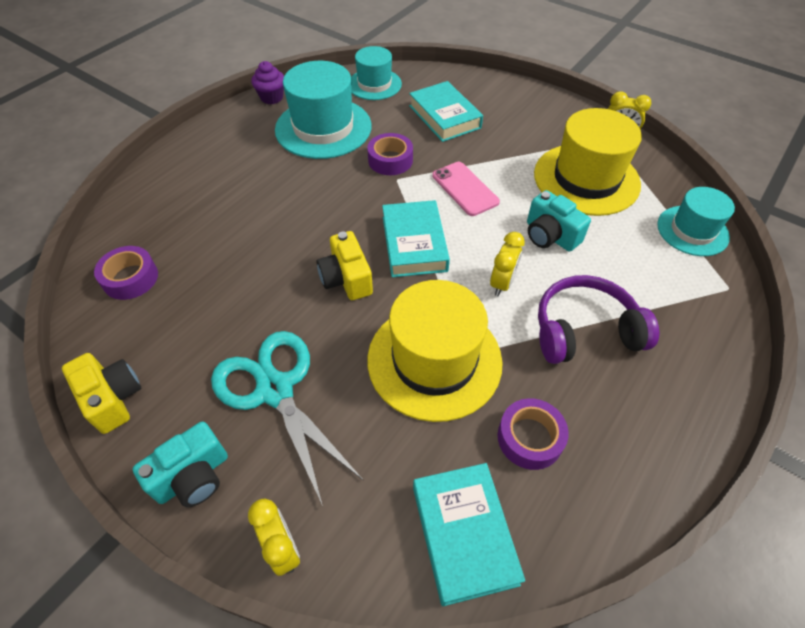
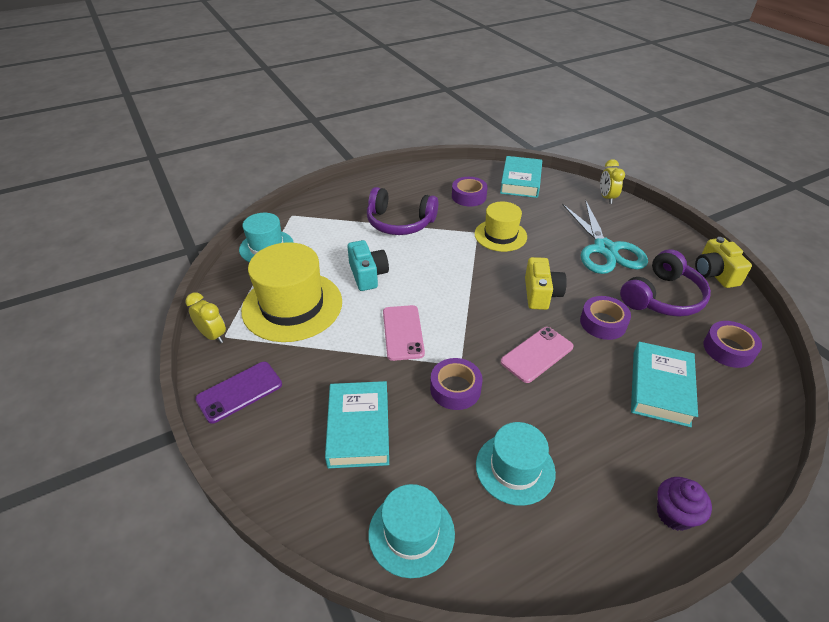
camera: 155 degrees left, 10 degrees down
(193, 476) = (654, 229): turquoise camera -> none
(196, 326) = (662, 297): none -> purple headphones
(269, 265) = (603, 323): none -> purple tape
(271, 97) = (578, 569): purple cupcake -> purple cupcake (674, 514)
(323, 128) = (515, 468): turquoise hat -> turquoise hat, size x0.61
(331, 209) = (537, 354): none -> pink phone
(414, 244) = (476, 302): turquoise book -> turquoise book (660, 388)
(434, 360) = (500, 235): yellow hat -> yellow hat, size x0.61
(502, 283) = (429, 258): yellow clock -> none
(548, 110) = (239, 392): none -> purple phone

